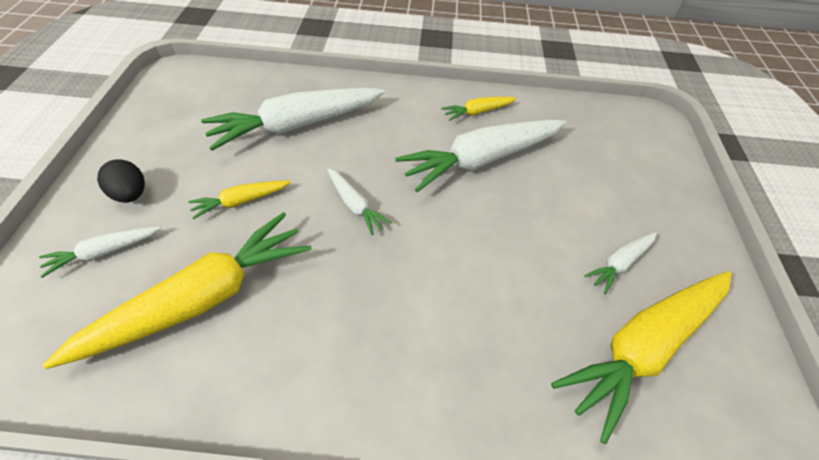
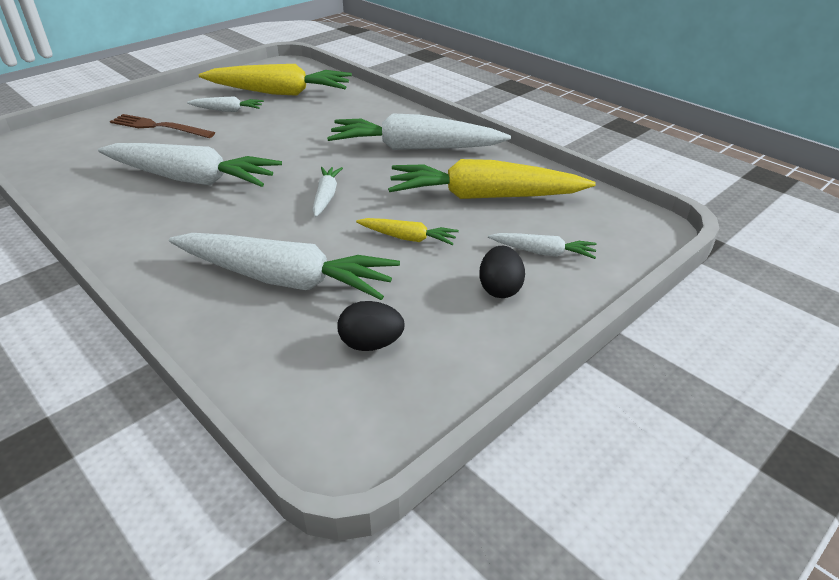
camera: 135 degrees left, 15 degrees down
(201, 117) = (371, 344): none -> black egg
(347, 339) = (414, 148): none -> white carrot
(477, 112) = (118, 209): yellow carrot -> none
(617, 196) = (159, 127): none -> brown fork

